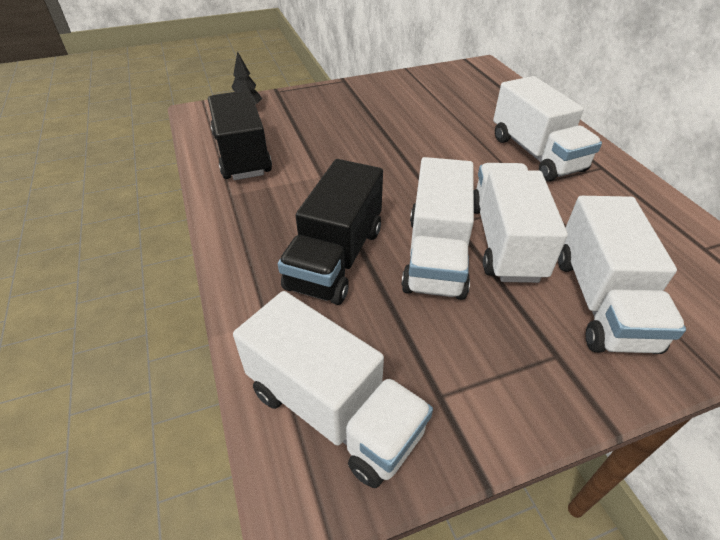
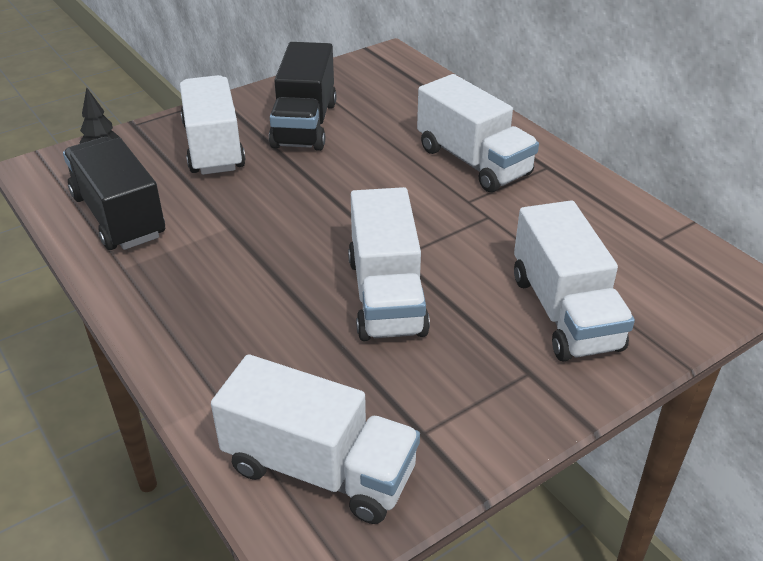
camera: 15 degrees left, 5 degrees down
(335, 258) = (275, 319): black truck -> black truck (305, 124)
(504, 241) = (457, 268): white truck -> white truck (213, 147)

